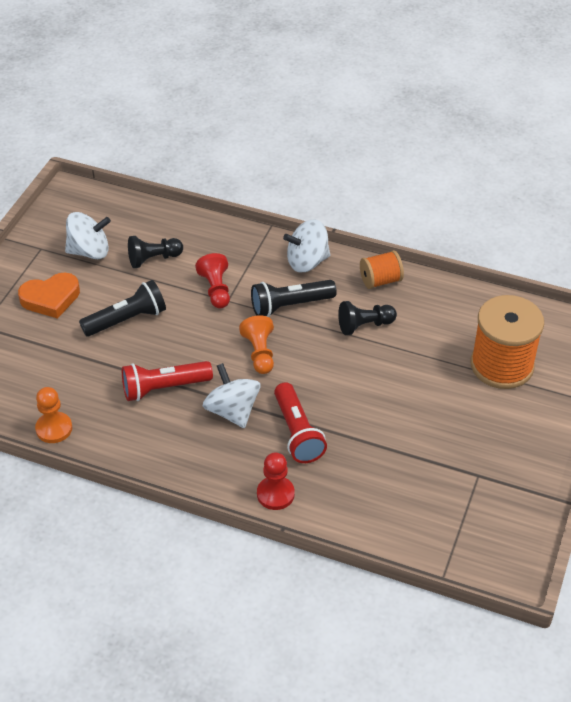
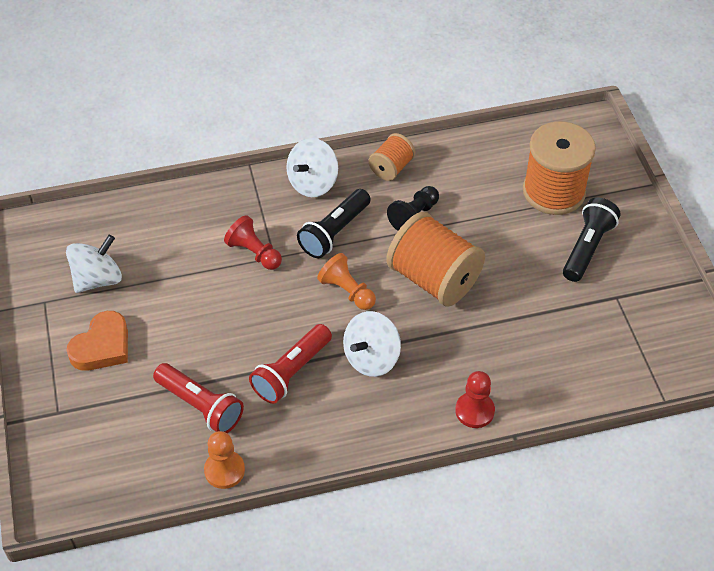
camera: 35 degrees left, 5 degrees up
(127, 319) = (197, 326): black flashlight -> black flashlight (587, 248)
(153, 259) = (168, 254): black pawn -> none
(232, 411) = (371, 358): white spinning top -> white spinning top turned 75 degrees counterclockwise
(297, 433) = (444, 345): red flashlight -> red flashlight (201, 406)
(336, 380) = (434, 279): none -> orange spool

